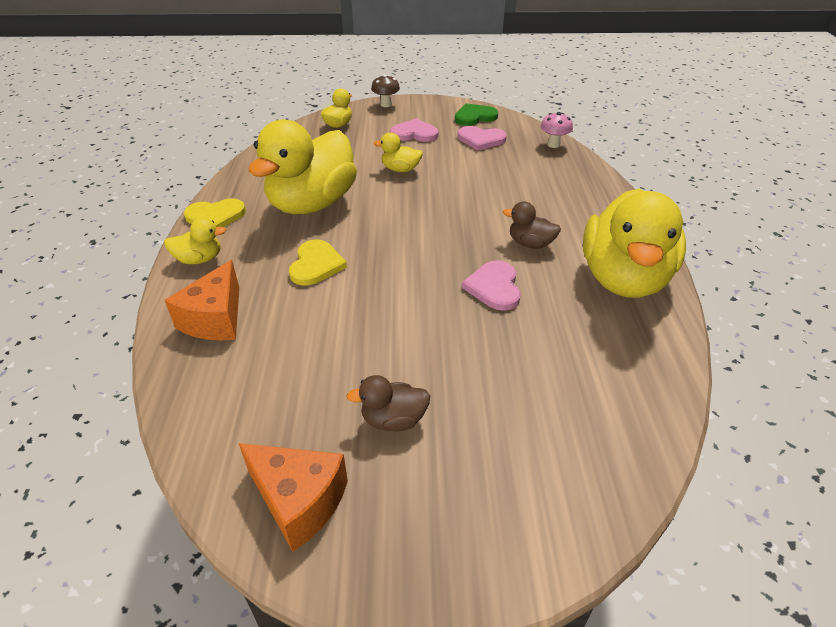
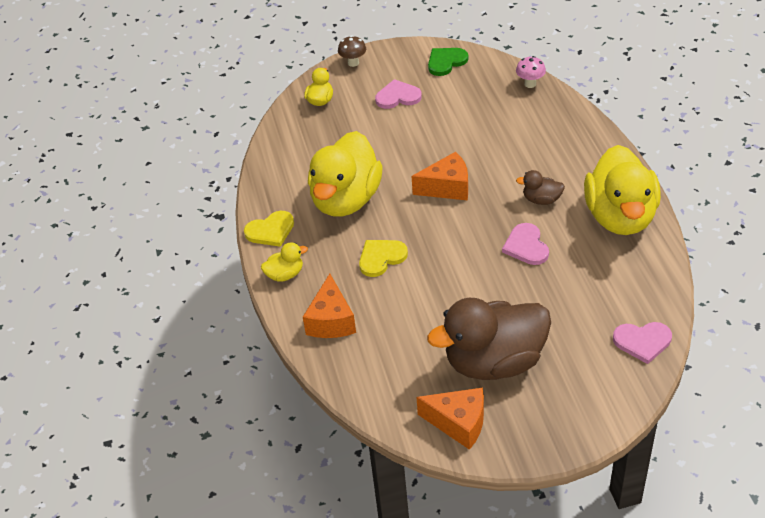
camera: 10 degrees left, 5 degrees up
(316, 265) = (381, 258): yellow heart -> yellow heart turned 120 degrees counterclockwise
(393, 420) = (494, 361): brown duck -> brown duck, size x2.34
(400, 169) = (404, 144): yellow duck -> none
(426, 213) = (447, 187): none -> orange cheese
(481, 139) = (462, 91): pink heart -> pink heart (642, 342)

